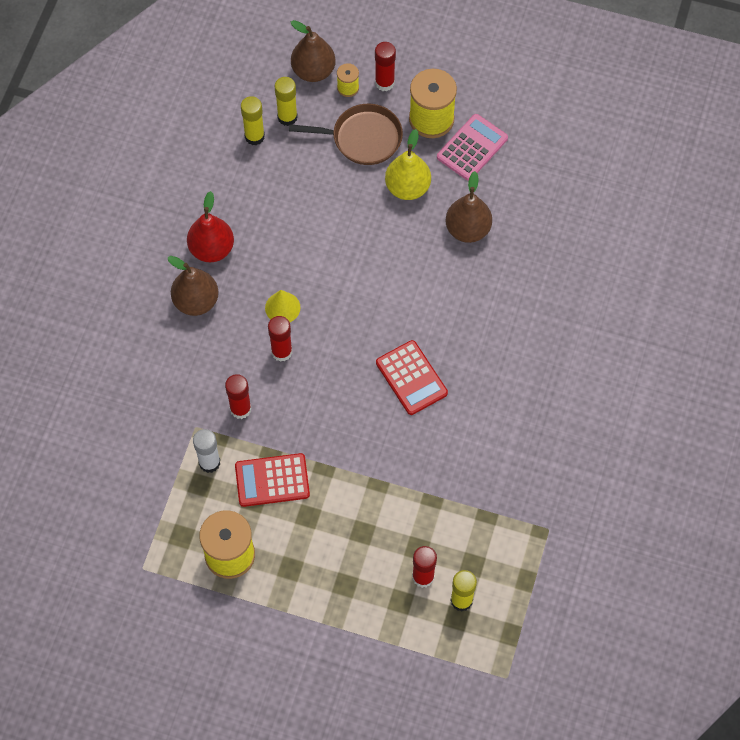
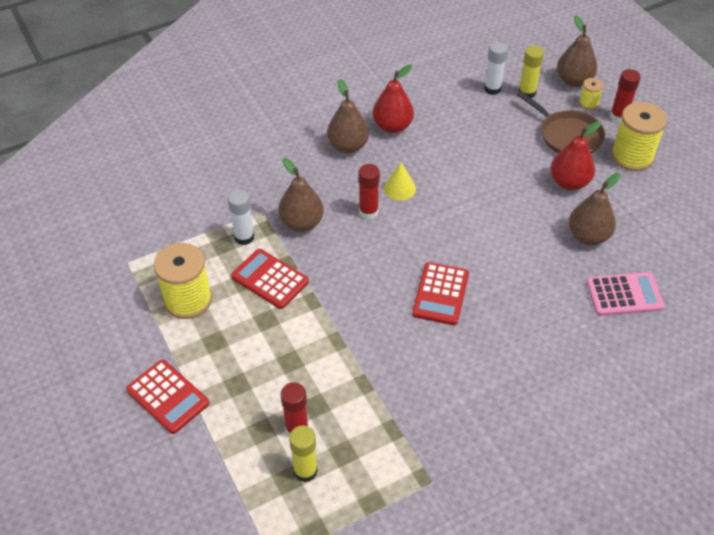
camera: 45 degrees right, 15 degrees down
(240, 409) = (301, 223): red glue stick -> brown pear
(254, 136) = (492, 89): yellow glue stick -> white glue stick
(307, 640) = (168, 397): none -> red calculator
(407, 187) = (569, 182): yellow pear -> red pear
(472, 148) = (645, 192): pink calculator -> pink calculator (624, 295)

